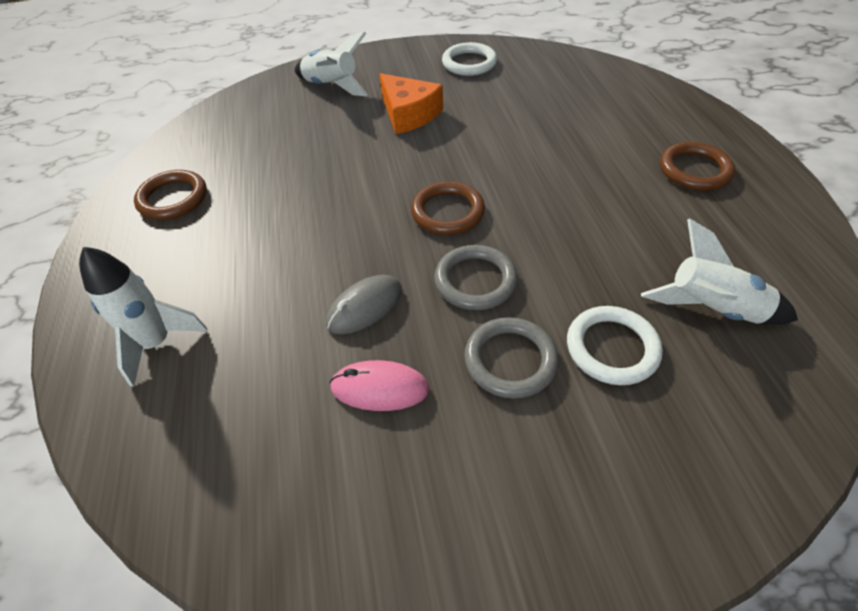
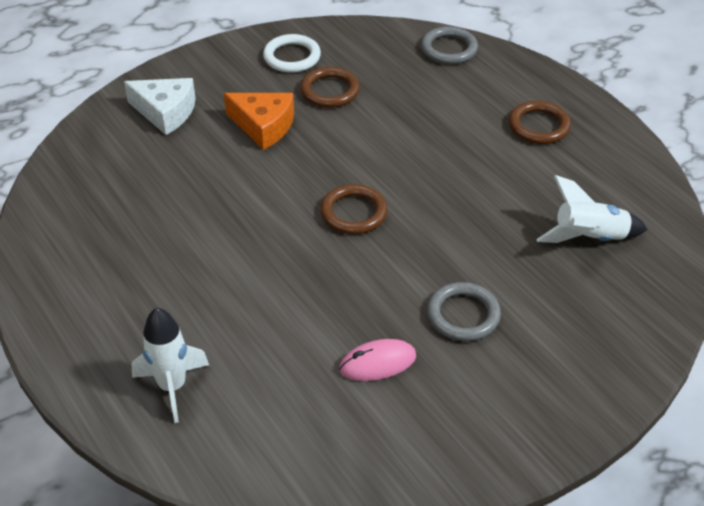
camera: 25 degrees left, 5 degrees down
(173, 198) = (85, 265): brown ring -> brown ring (329, 91)
(332, 87) = (165, 112): white rocket -> white cheese
(365, 307) = (330, 309): grey mouse -> none
(475, 281) = (407, 264): grey ring -> grey ring (449, 49)
(612, 348) = (531, 285): white ring -> none

